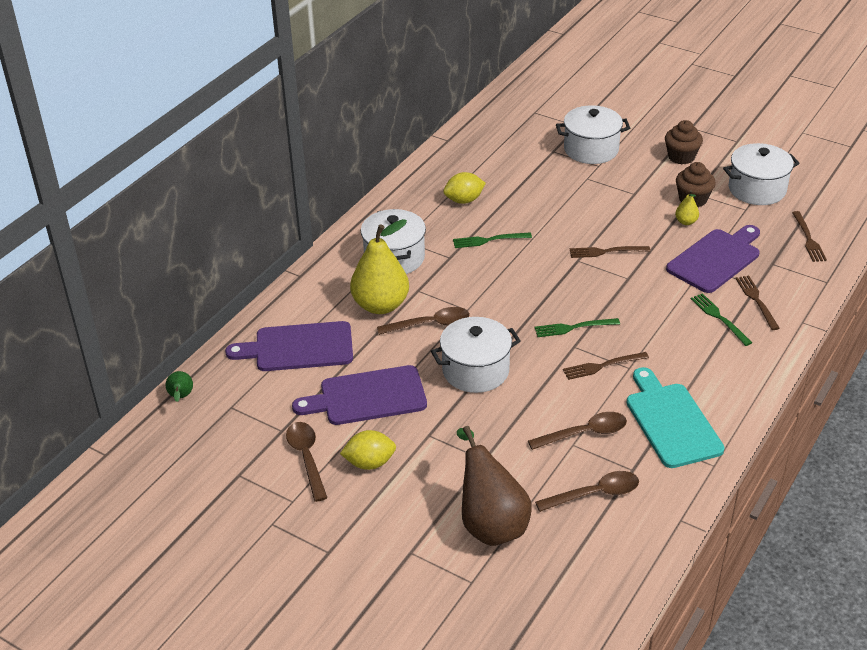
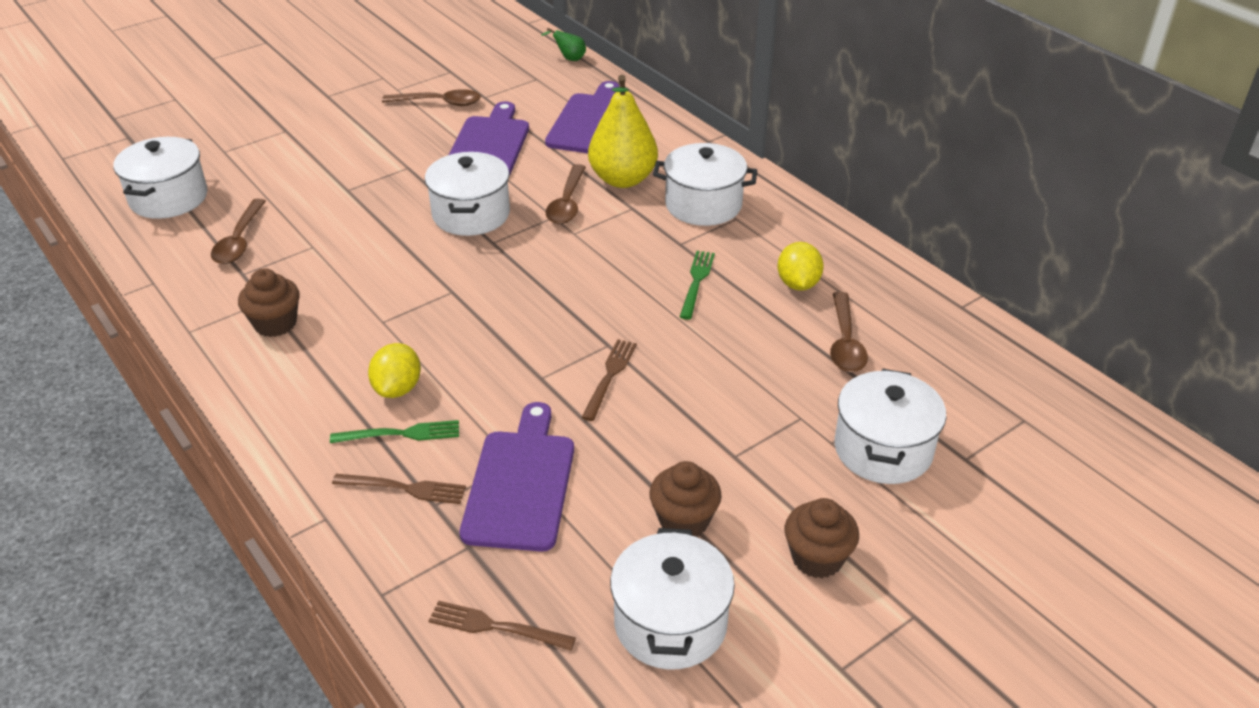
camera: 110 degrees right, 0 degrees up
(369, 463) = (403, 131): yellow lemon -> yellow lemon (398, 388)
(490, 523) = (271, 175): brown pear -> none
(568, 580) = (168, 198): none -> white pot
(573, 328) = (483, 300): green fork -> none
(584, 433) = (319, 258): brown spoon -> brown spoon (845, 342)
(602, 366) = (402, 301): brown fork -> none
(671, 421) = (275, 323): turquoise cutting board -> brown cupcake
(686, 222) = (630, 487): yellow pear -> none
(716, 259) = (521, 484): purple cutting board -> purple cutting board turned 150 degrees counterclockwise

